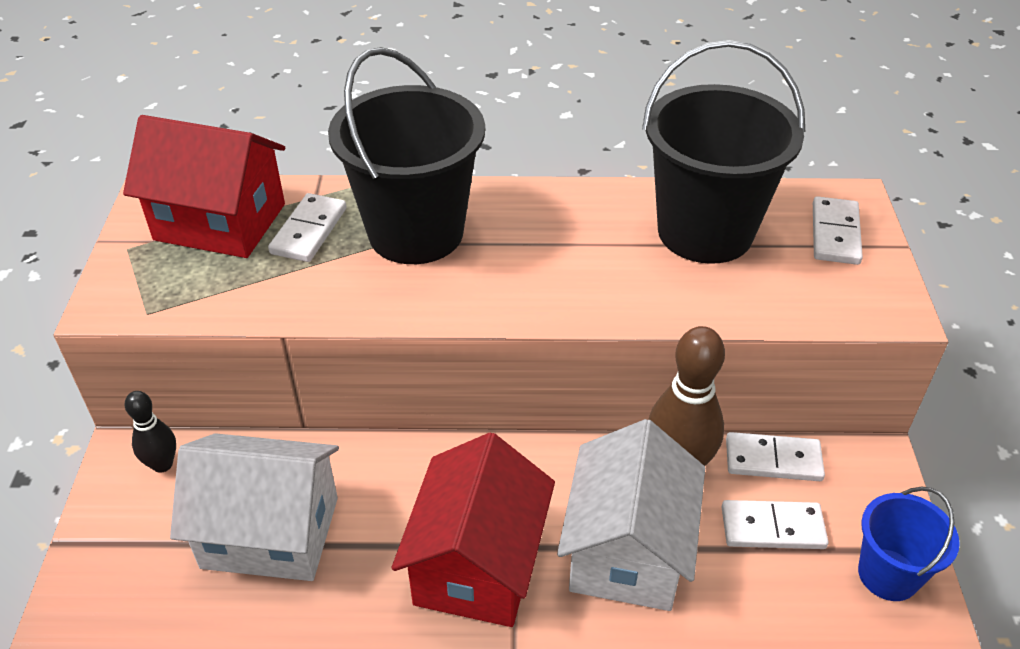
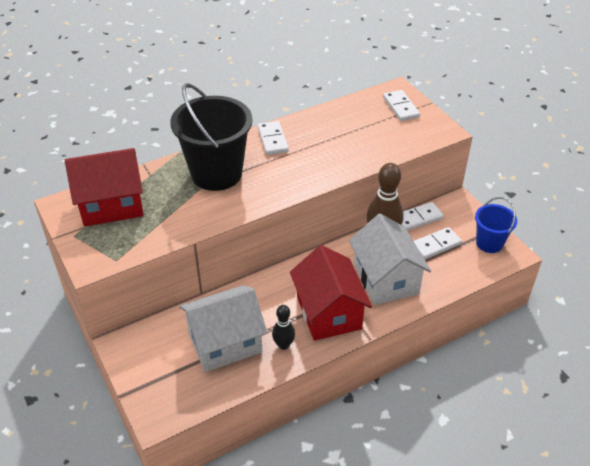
camera: 30 degrees left, 0 degrees up
(162, 464) = (144, 339): black bowling pin -> black bowling pin (283, 345)
(309, 231) = (162, 192): white domino -> white domino (273, 140)
(705, 232) = (347, 126): black bucket -> none

